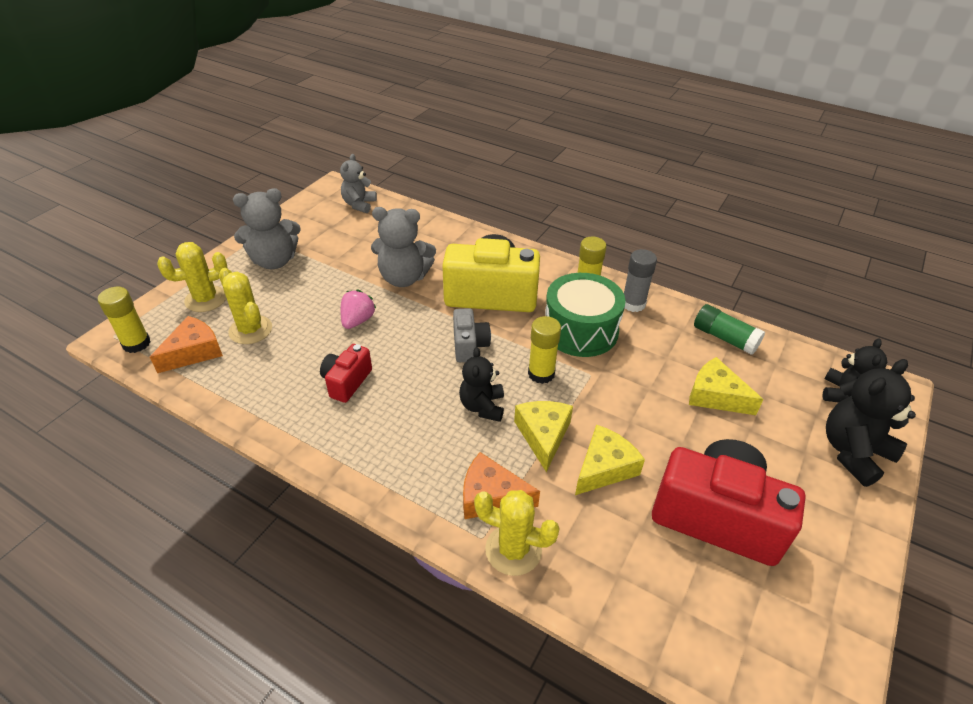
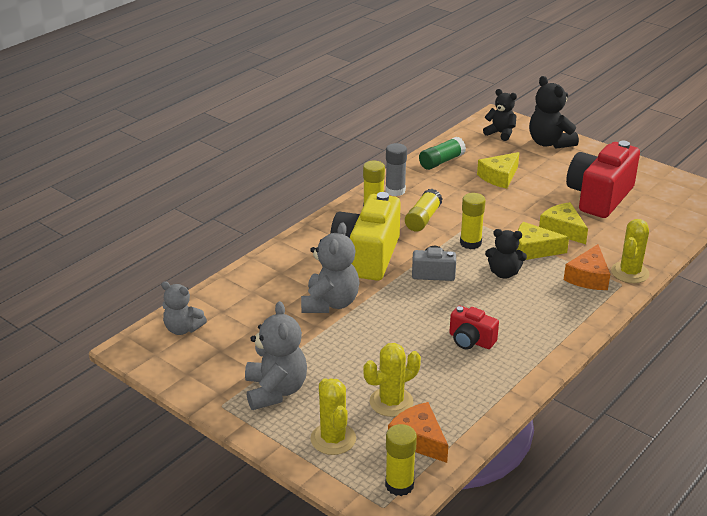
camera: 80 degrees left, 10 degrees down
(357, 320) = (389, 333): pink strawberry -> none
(580, 330) = (423, 219): green drum -> yellow glue stick

